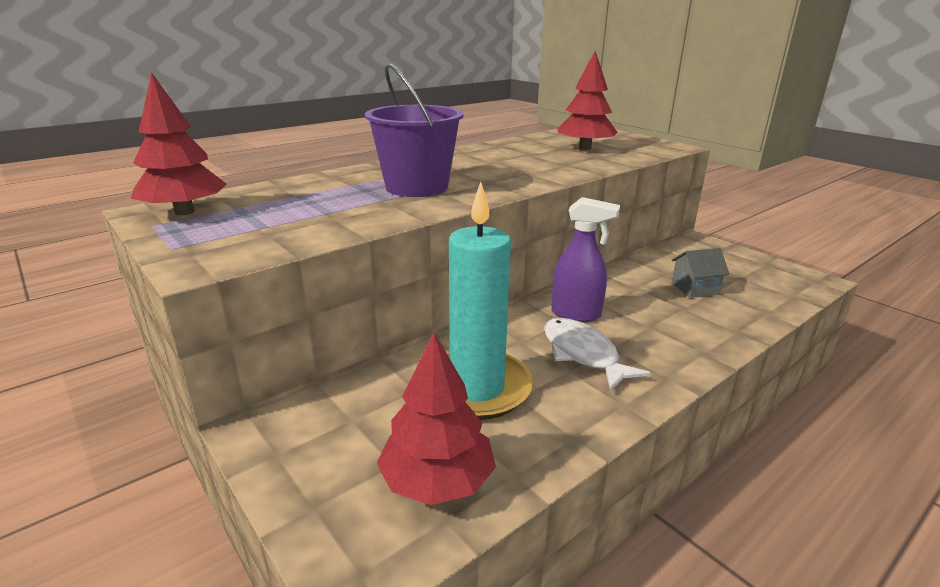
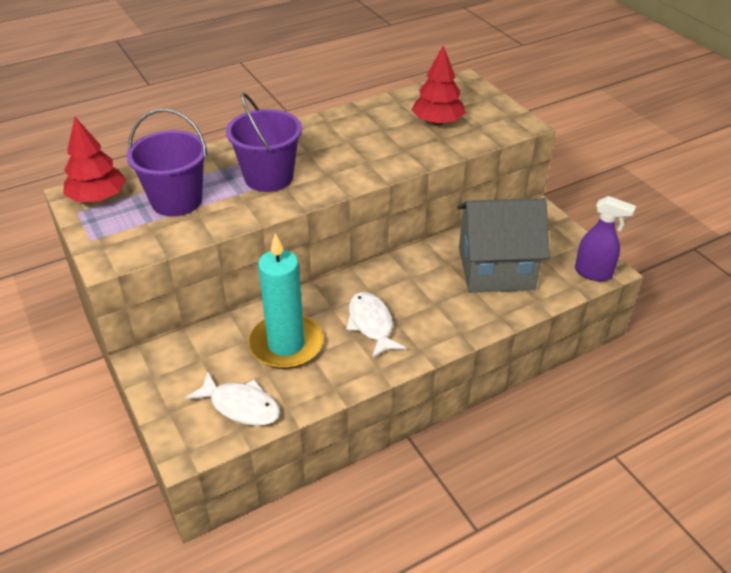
camera: 10 degrees right, 15 degrees up
(300, 209) = (176, 201): none -> purple bucket
(437, 481) = (241, 406): red tree -> white fish
(576, 314) = (385, 286): purple spray bottle -> purple spray bottle (593, 273)
(694, 288) = (495, 268): grey house -> grey house, size x2.43

